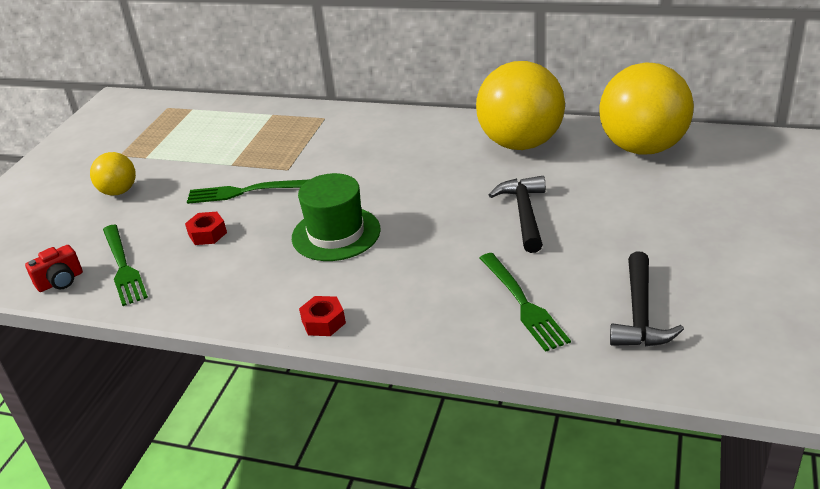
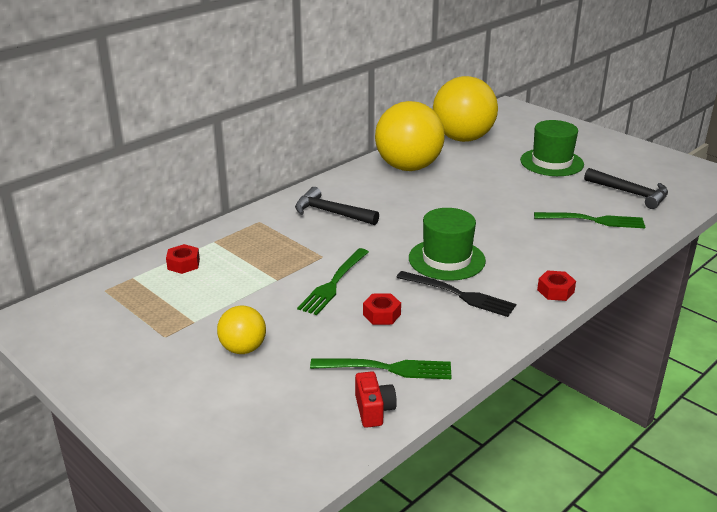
camera: 65 degrees left, 5 degrees down
(226, 118) = (183, 264): none -> red nut
(271, 263) = (459, 294): none -> black fork
(524, 214) = (497, 192): black hammer -> black hammer (331, 213)
(657, 226) = (551, 162): none -> green hat

